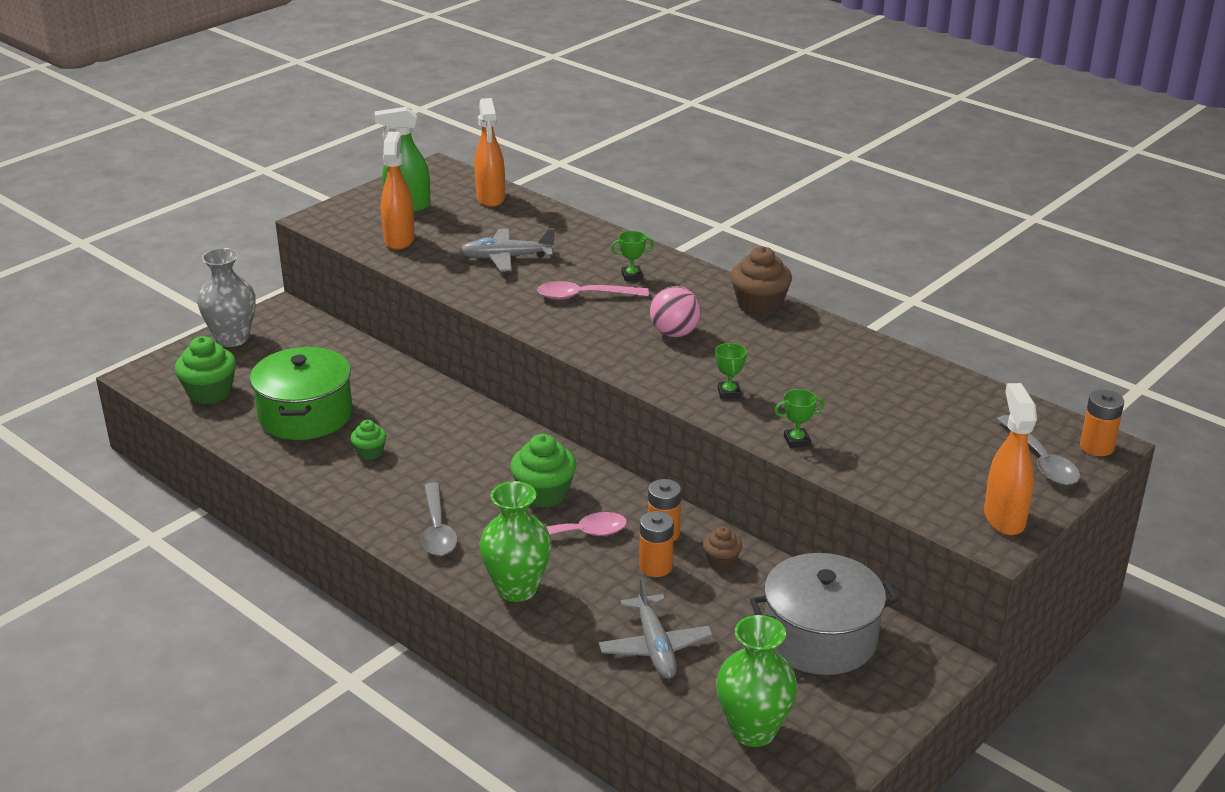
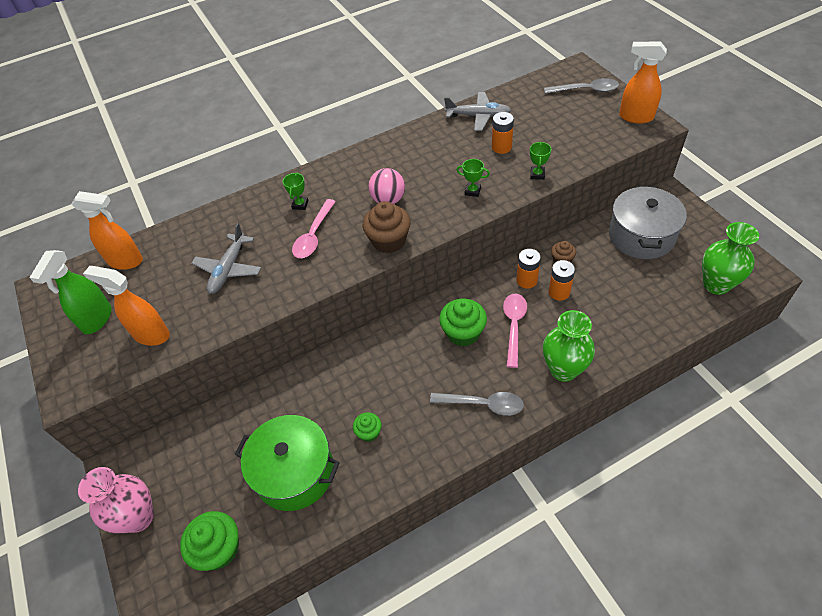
camera: 65 degrees left, 20 degrees up
(232, 338) = (139, 517): grey vase -> pink vase
(655, 647) = (636, 311): grey plane -> grey plane (478, 116)
(759, 305) = (374, 153): brown cupcake -> brown cupcake (389, 241)
(1096, 447) = (579, 69): orange battery -> orange battery (501, 147)

